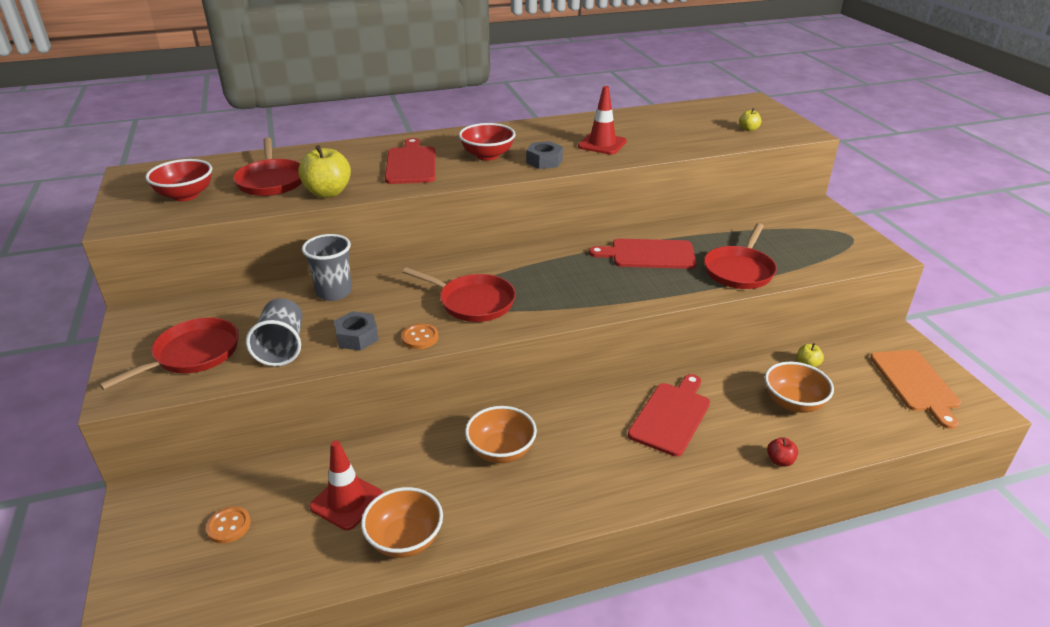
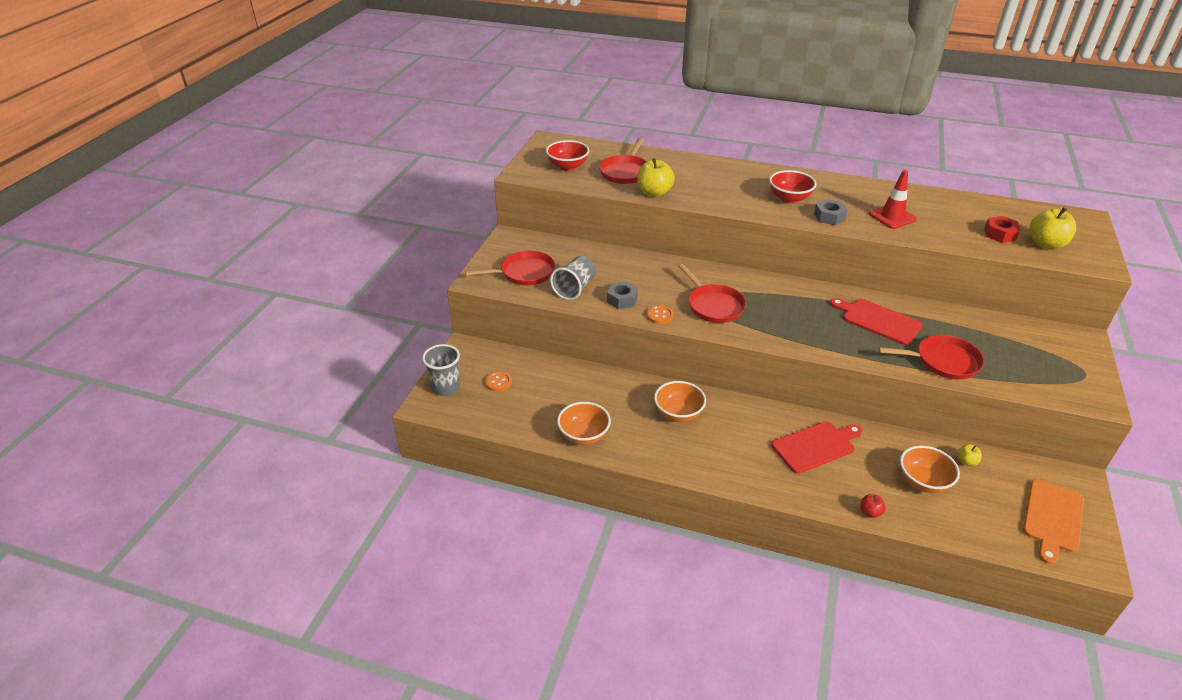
camera: 35 degrees right, 5 degrees up
(334, 292) = (629, 264): grey cup -> grey cup (446, 388)
(347, 501) = (567, 399): red traffic cone -> none
(411, 164) = (727, 188): red cutting board -> none
(705, 132) = (999, 234): none -> red nut
(739, 270) = (943, 361): red pan -> red pan turned 150 degrees counterclockwise
(748, 129) = (1046, 244): yellow apple -> yellow apple, size x1.99

